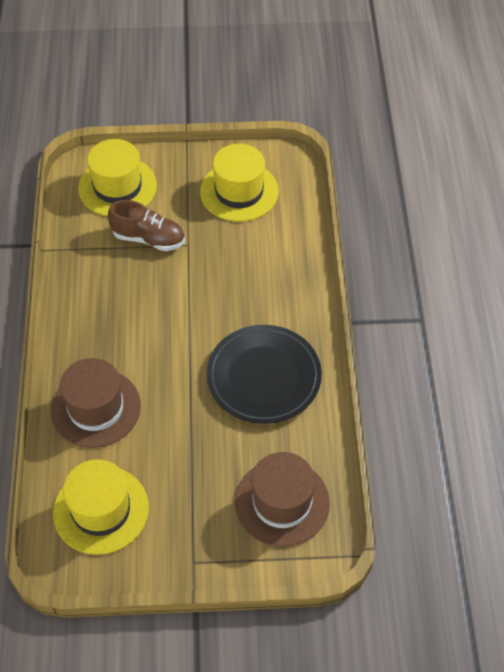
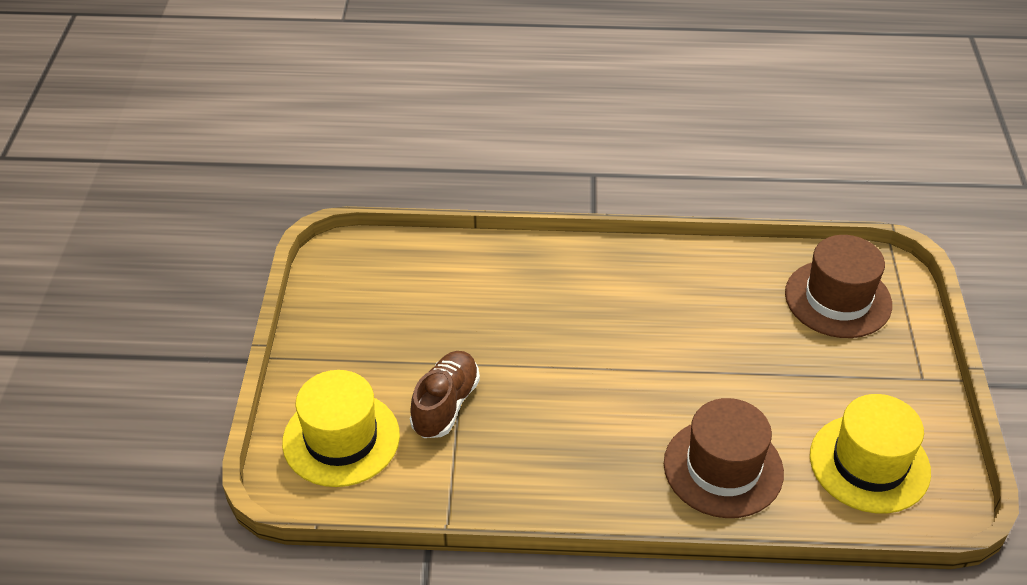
camera: 85 degrees left, 10 degrees down
(239, 191) = (379, 307): yellow hat -> none
(264, 377) = (674, 302): black plate -> none

